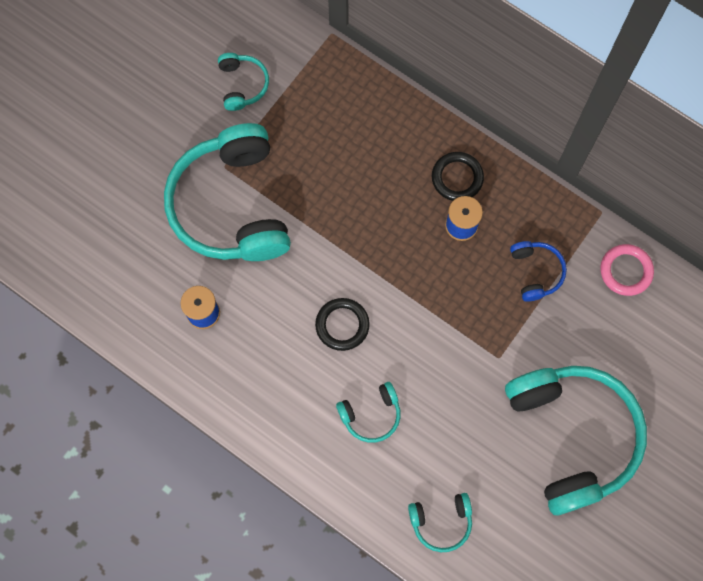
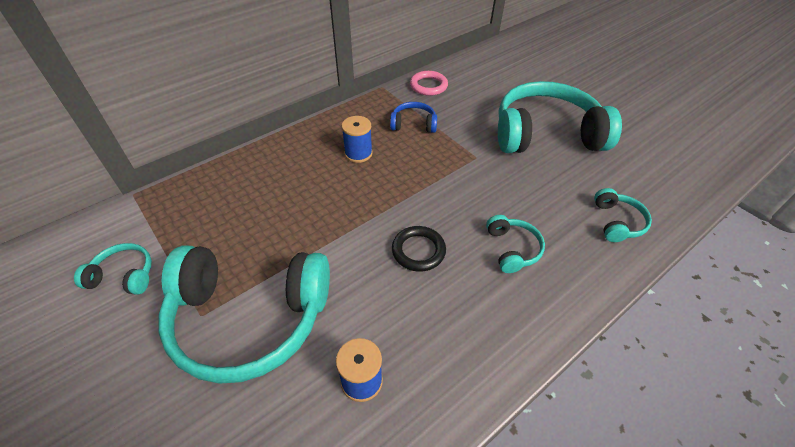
camera: 75 degrees left, 25 degrees down
(457, 178) = (317, 147): black ring -> none

